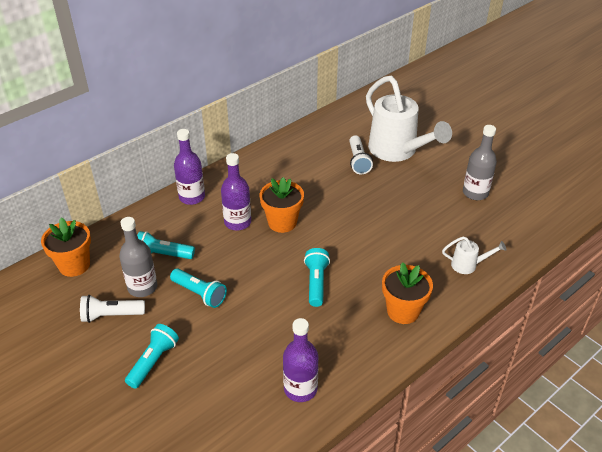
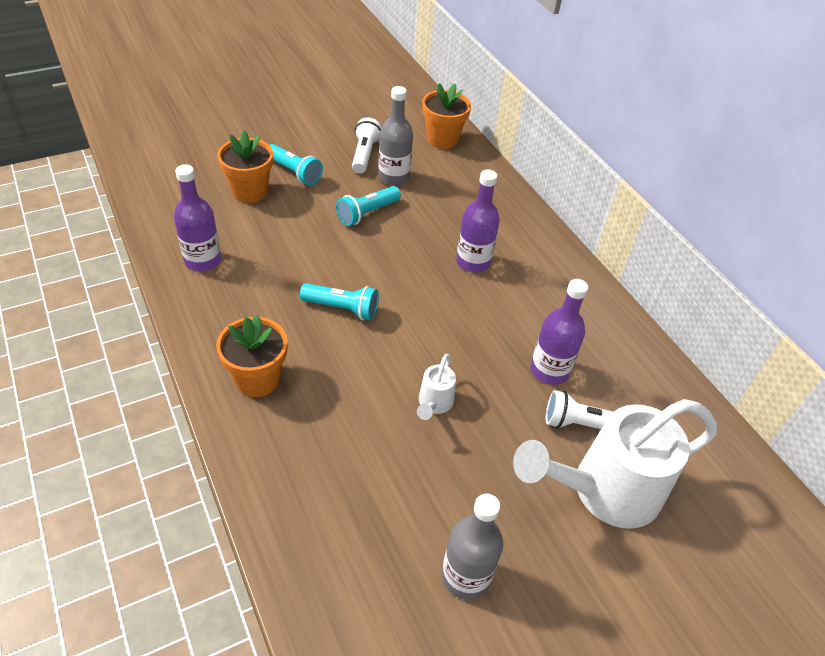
camera: 100 degrees right, 5 degrees up
(163, 254) = (437, 196): turquoise flashlight -> none
(192, 197) = (530, 231): purple bottle -> purple bottle (549, 370)
(282, 222) = (461, 302): orange flower pot -> orange flower pot (250, 191)
(468, 265) = (303, 489): white watering can -> white watering can (434, 404)

